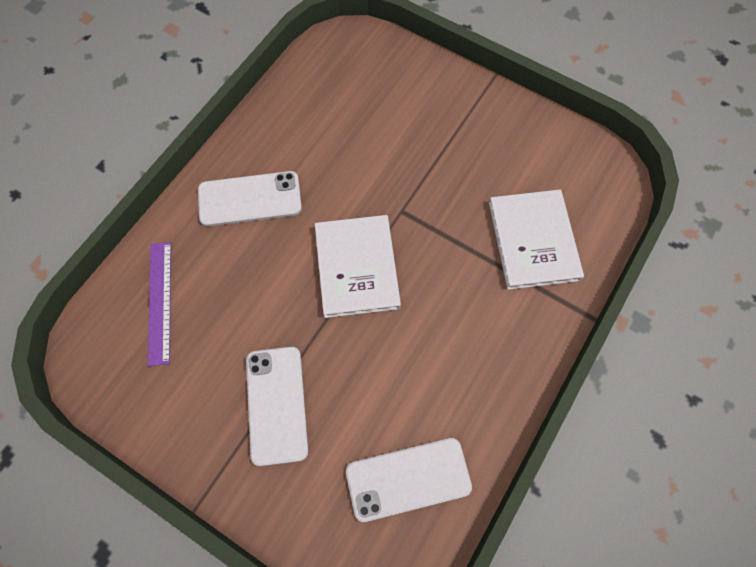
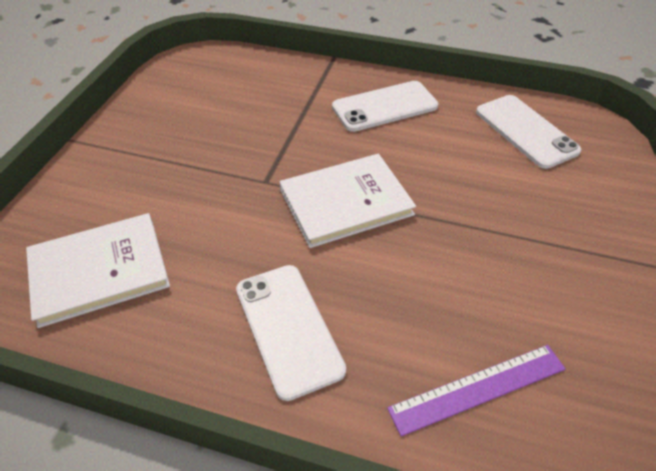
camera: 105 degrees left, 20 degrees down
(276, 405) = (525, 230): white phone -> white phone (384, 107)
(533, 240) = (273, 93): white book -> white book (99, 270)

